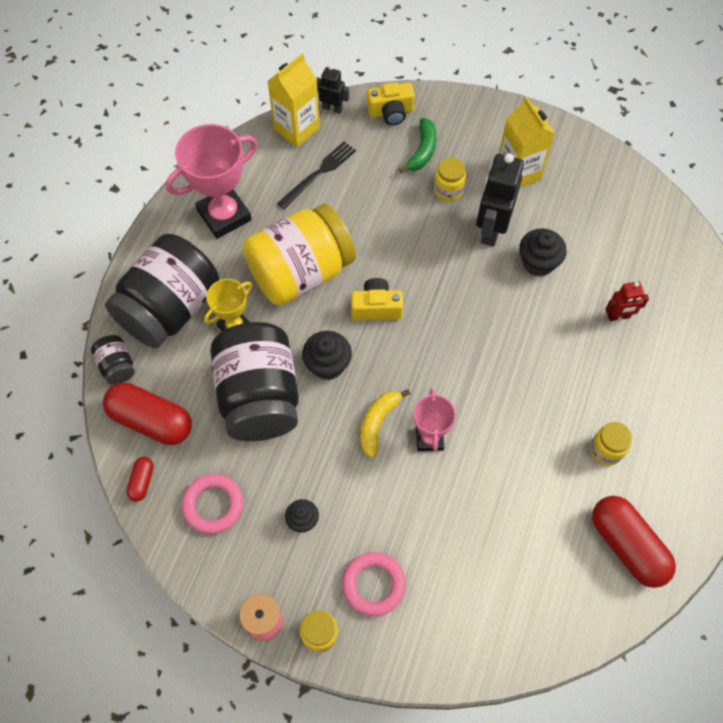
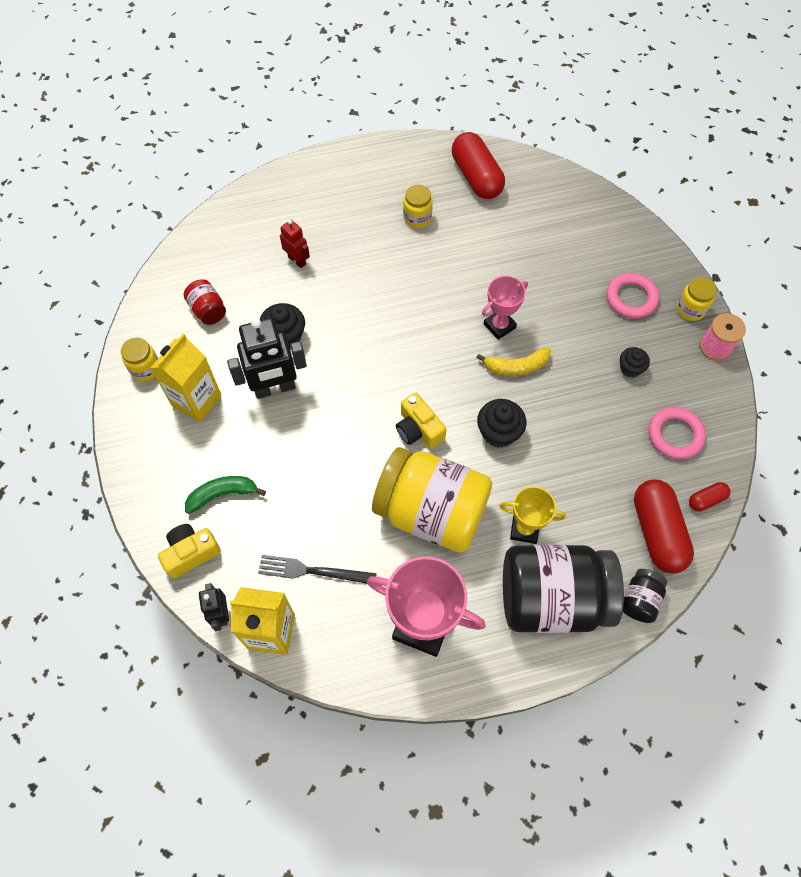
camera: 125 degrees left, 0 degrees up
(259, 396) = (567, 464): black jar -> none
(391, 112) = (191, 553): yellow camera -> yellow camera turned 75 degrees counterclockwise
(448, 190) = (255, 445): yellow jar -> yellow jar (146, 369)
(605, 222) = (208, 310): none -> red jar
(627, 546) = (476, 177): red capsule -> red capsule turned 45 degrees counterclockwise

